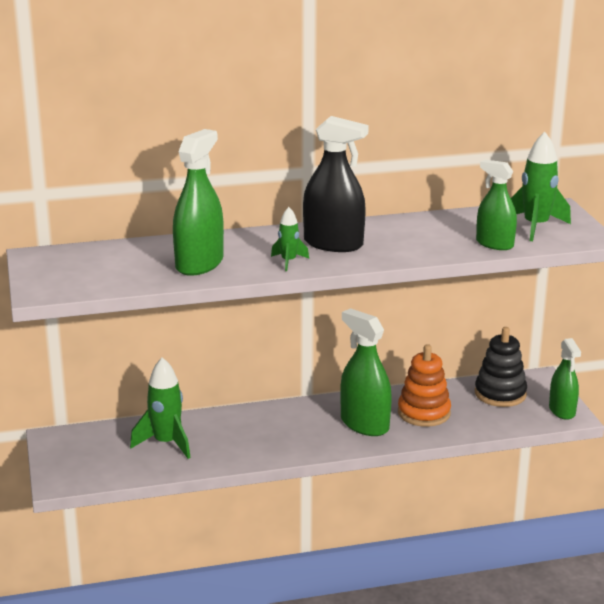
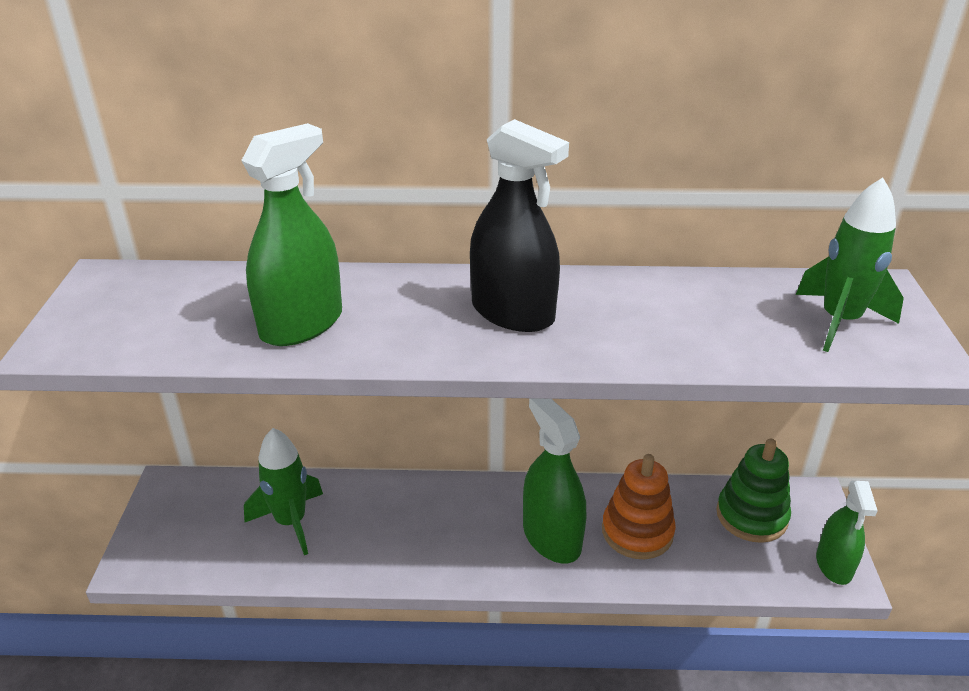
camera: 15 degrees right, 10 degrees up
(288, 261) = (430, 339): green rocket -> none
(494, 244) = (763, 349): green spray bottle -> none
(500, 394) = (751, 516): black stacking toy -> green stacking toy

